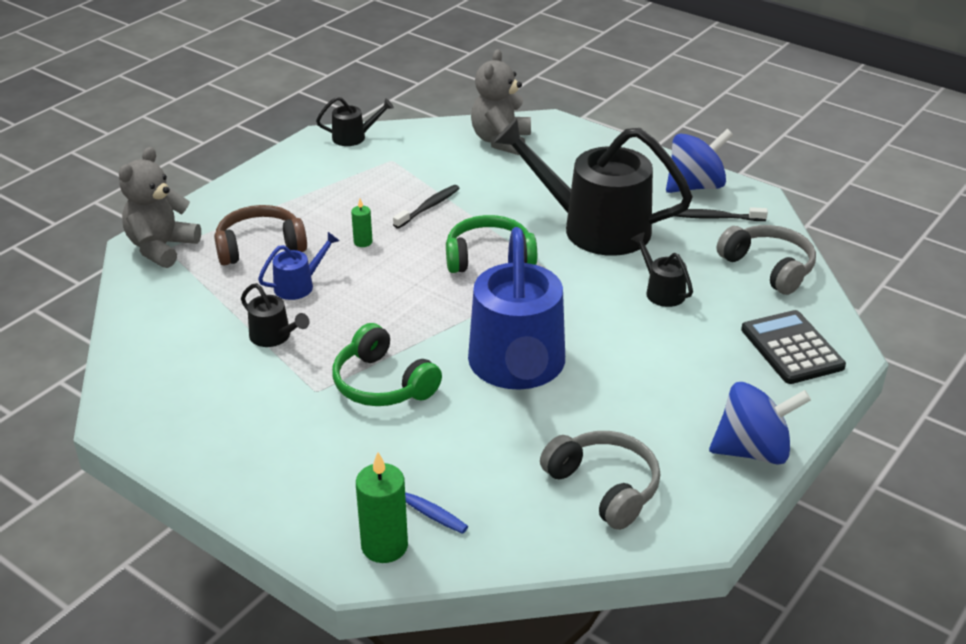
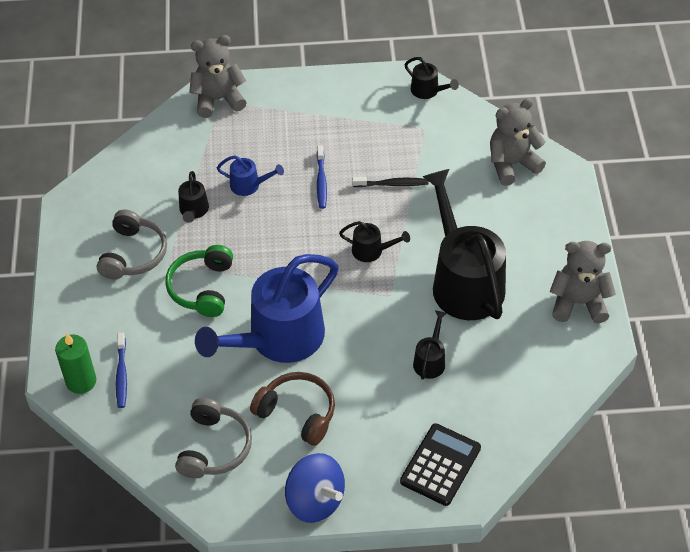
camera: 50 degrees right, 15 degrees up
(260, 246) = (266, 139): brown headphones -> brown headphones (297, 413)
(363, 242) = (321, 181): green candle -> blue toothbrush
(489, 257) = (372, 251): green headphones -> black watering can
(695, 186) = (578, 303): blue spinning top -> grey teddy bear
(716, 217) = (551, 338): black toothbrush -> none
(769, 267) = (521, 402): grey headphones -> grey headphones (134, 254)

